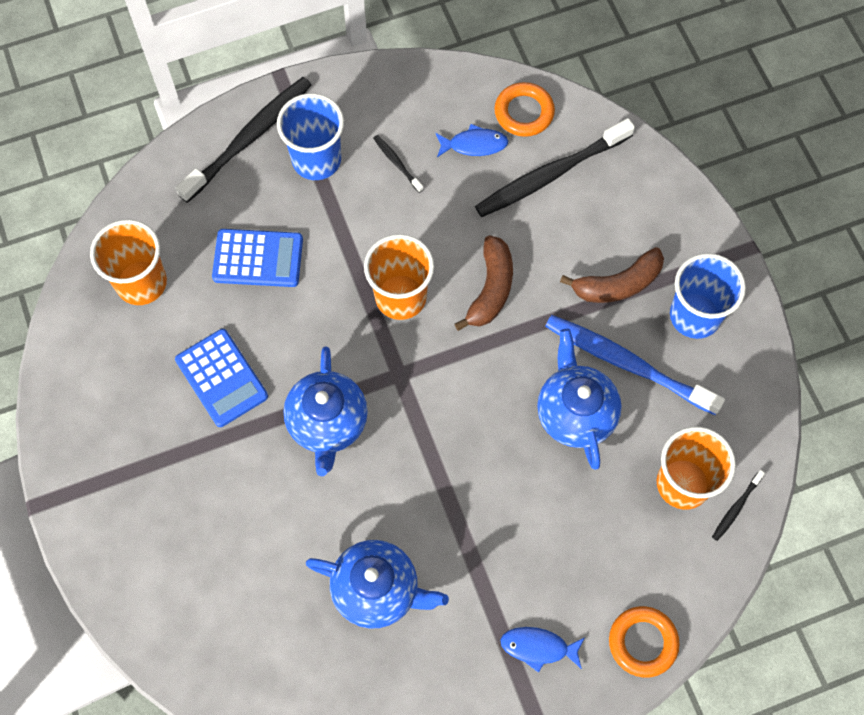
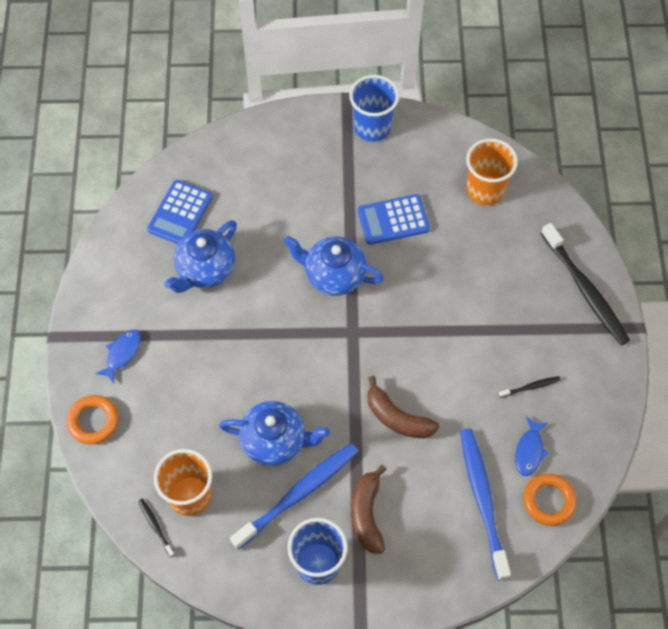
camera: 110 degrees right, 5 degrees down
(258, 258) = (479, 267): blue calculator -> blue calculator (180, 213)
(316, 160) = (551, 330): blue cup -> blue cup (372, 127)
(400, 297) = (413, 352): orange cup -> none
(550, 175) = (482, 499): black toothbrush -> blue toothbrush

